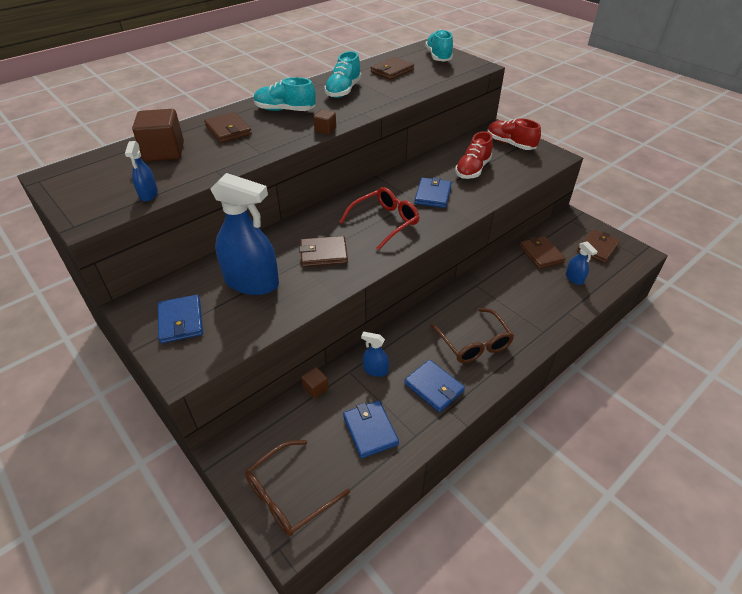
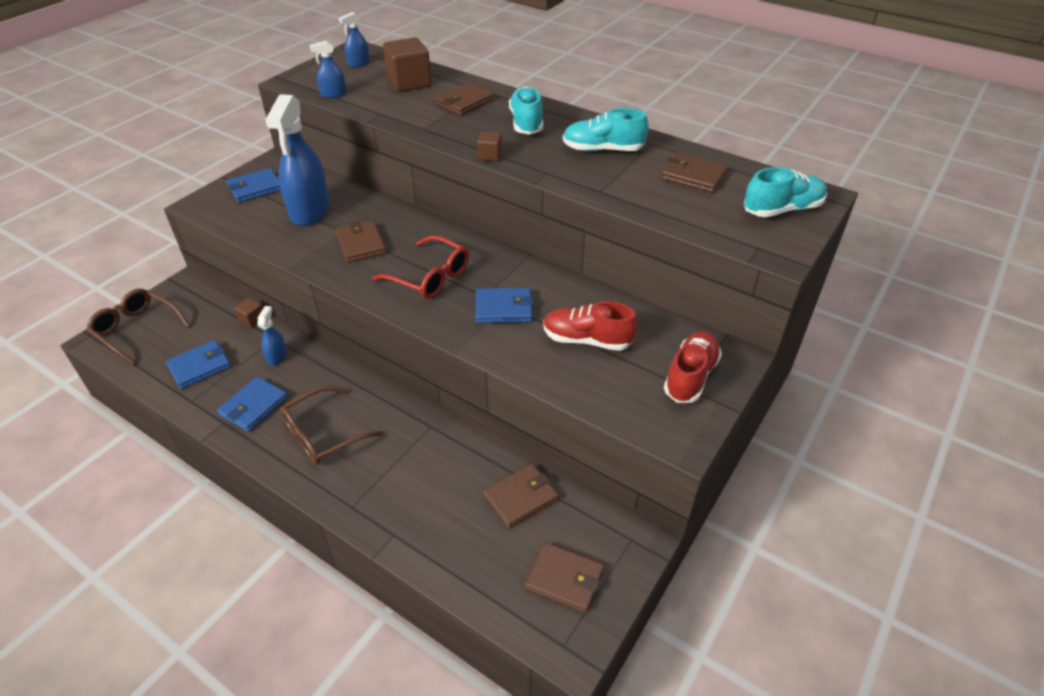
camera: 75 degrees right, 0 degrees up
(574, 278) = (473, 543): blue spray bottle -> blue spray bottle (358, 63)

